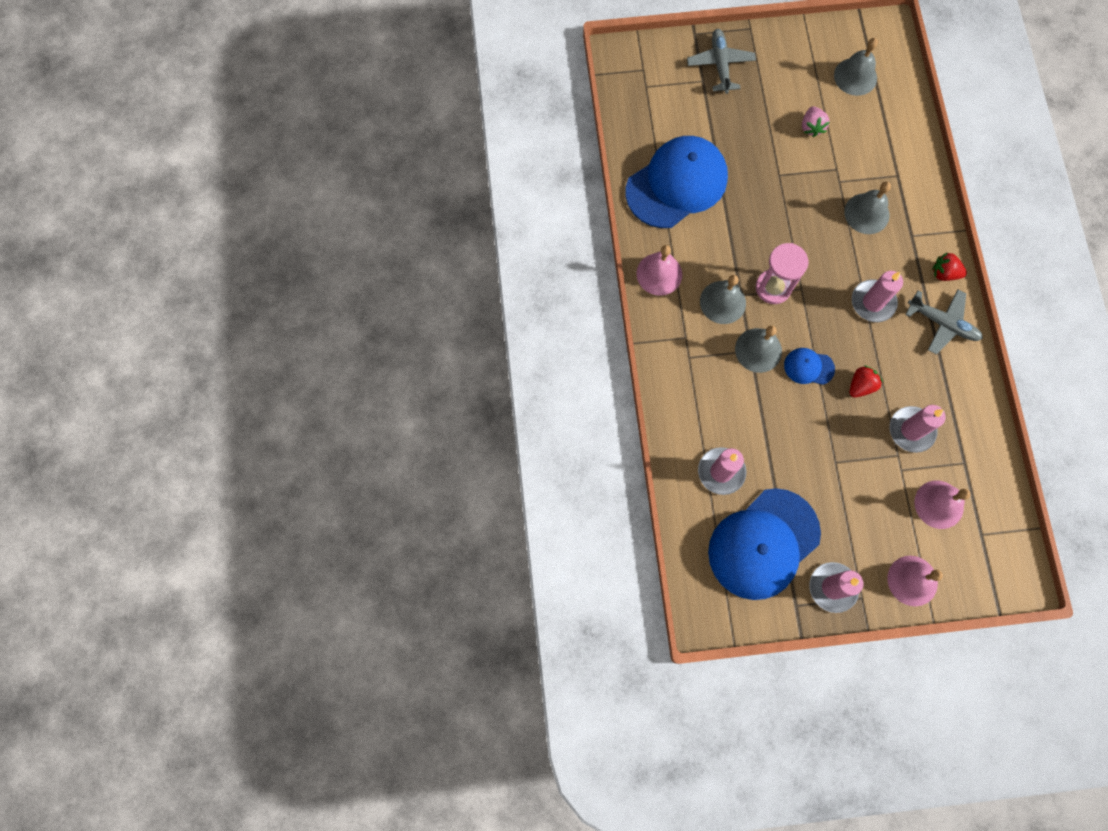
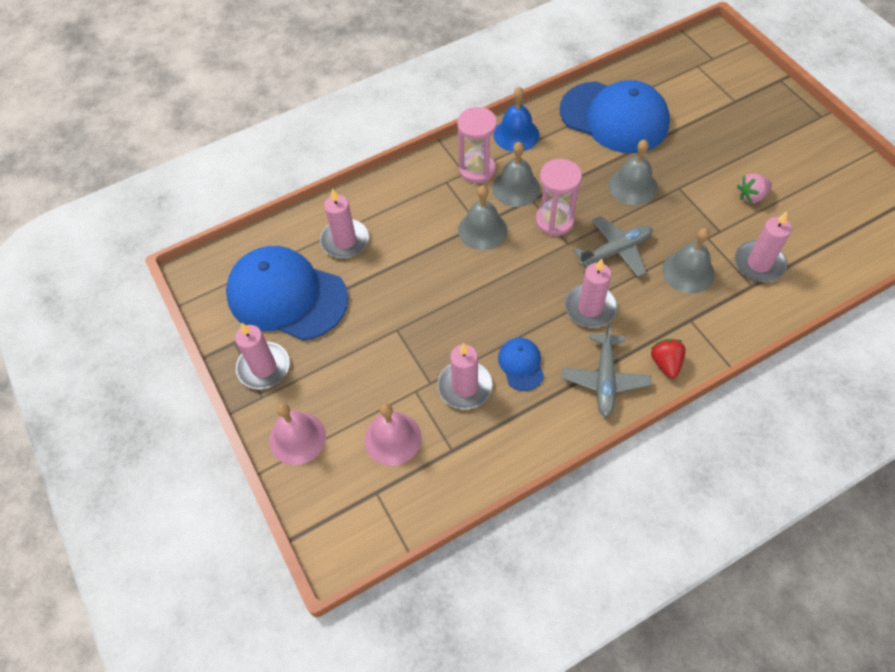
camera: 70 degrees right, 15 degrees down
(659, 274) = (516, 134): pink bell -> blue bell
(686, 325) = (477, 169): none -> pink hourglass
(720, 65) = (762, 107): grey plane -> grey plane (615, 251)
(808, 367) = (487, 275): blue cap -> blue cap (521, 364)
(855, 76) = (839, 213): grey bell -> grey bell (632, 186)
(860, 386) = (490, 325): red strawberry -> none
(879, 159) = (759, 263): none -> pink candle

